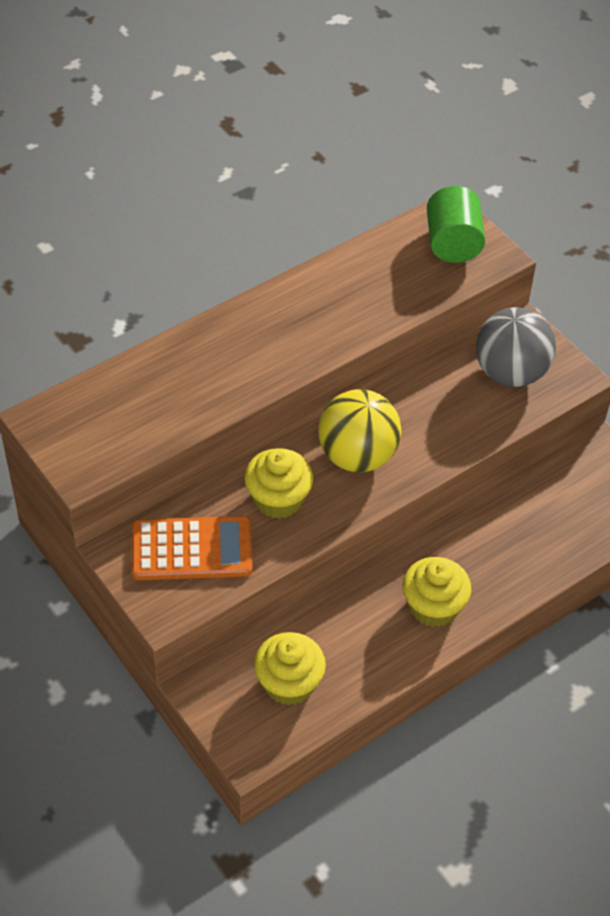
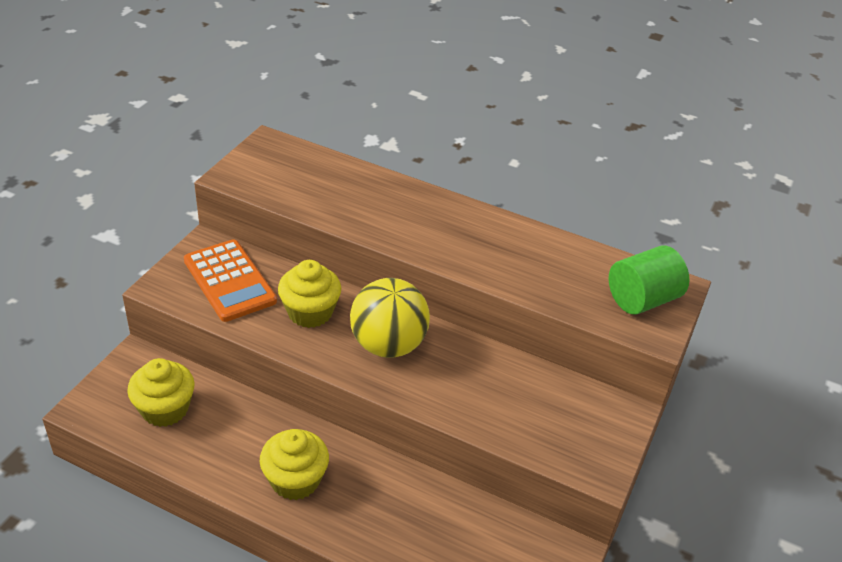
camera: 60 degrees right, 10 degrees down
(510, 372) = (564, 419): grey ball -> none

